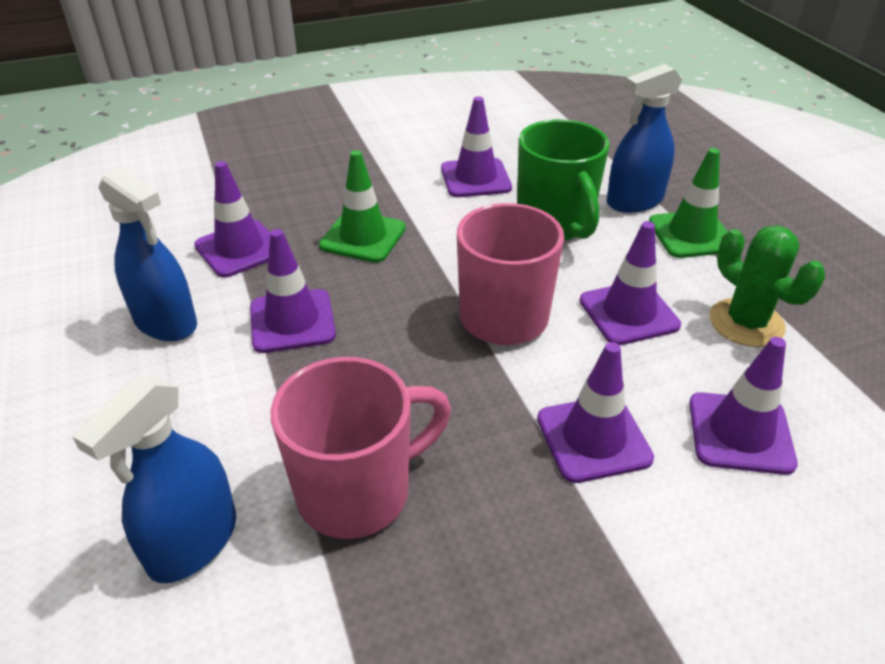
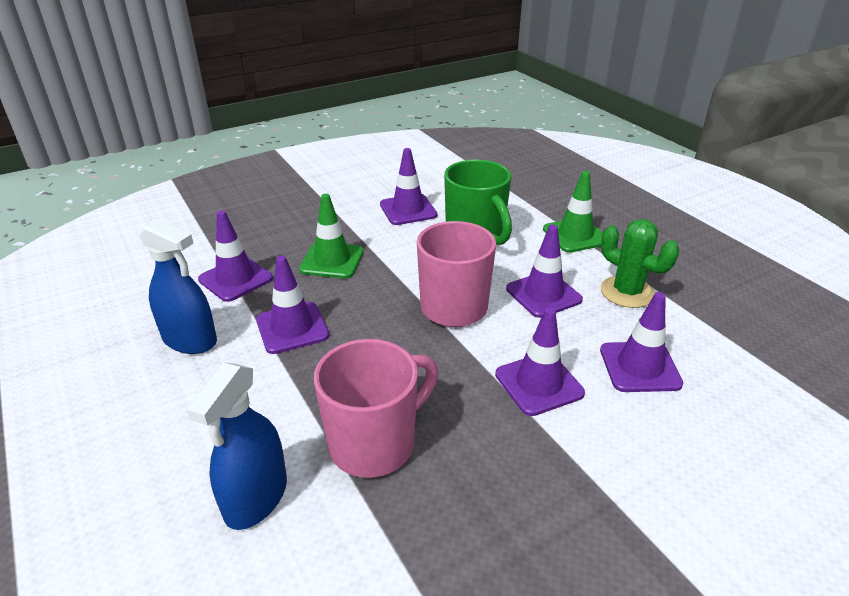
camera: 10 degrees left, 5 degrees down
(634, 201) = (529, 215): blue spray bottle -> none

